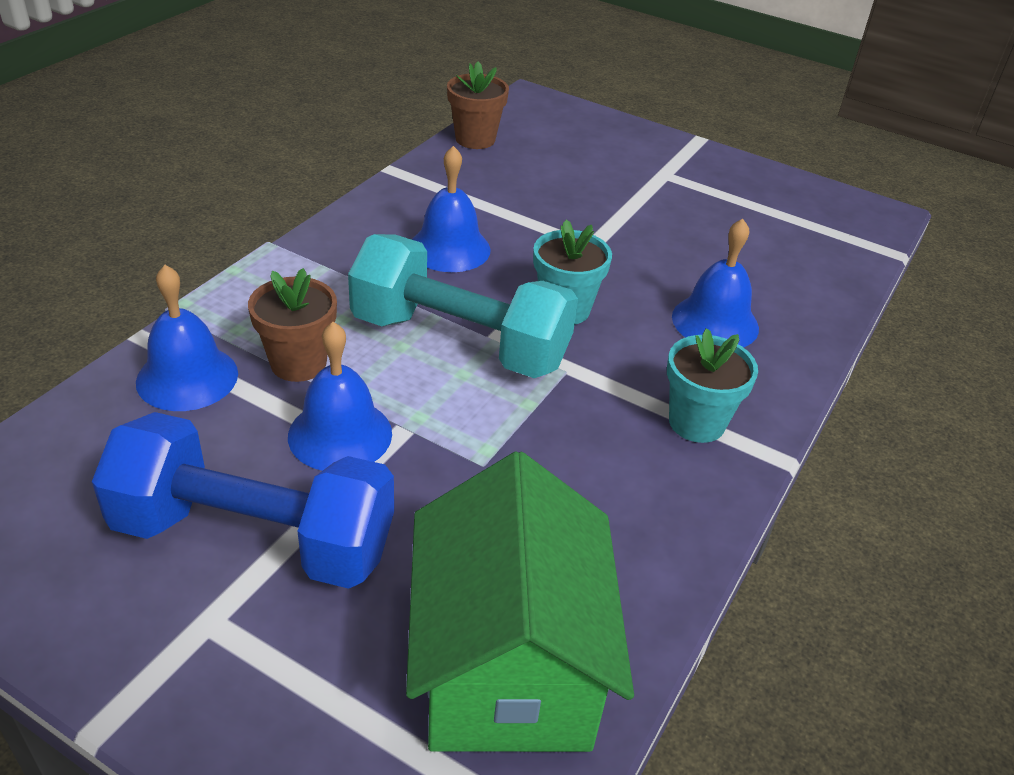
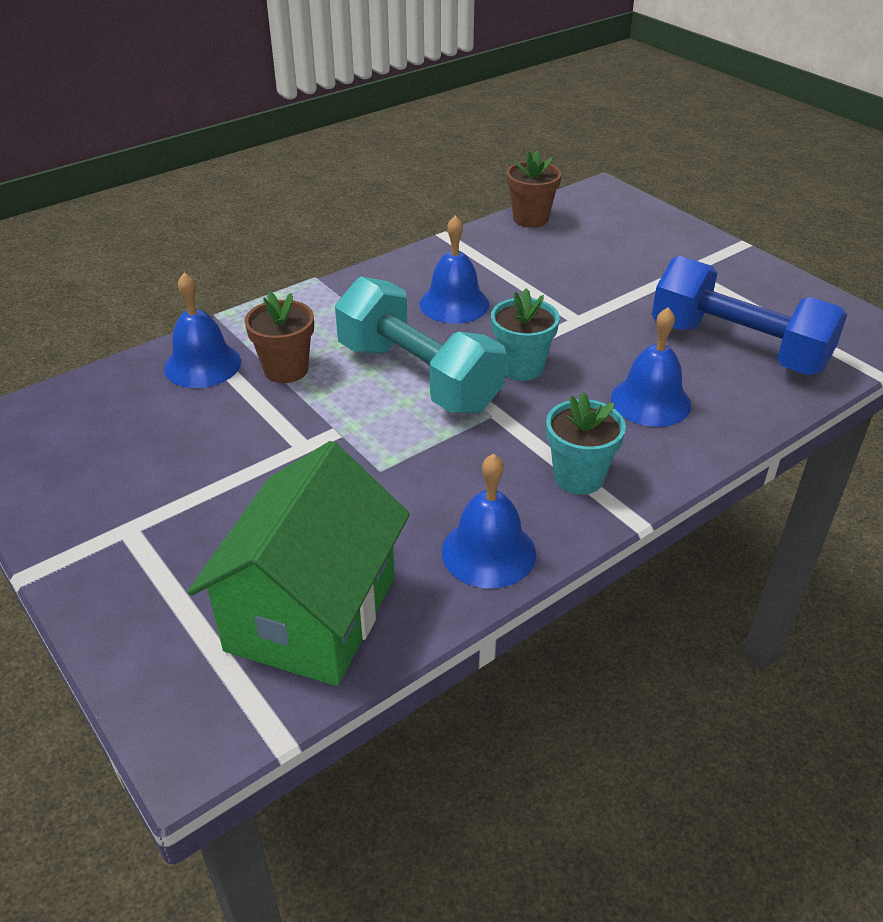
camera: 25 degrees right, 0 degrees up
(254, 537) = (187, 482): blue dumbbell -> blue dumbbell (738, 347)
(340, 434) = (286, 426): blue bell -> blue bell (488, 552)

